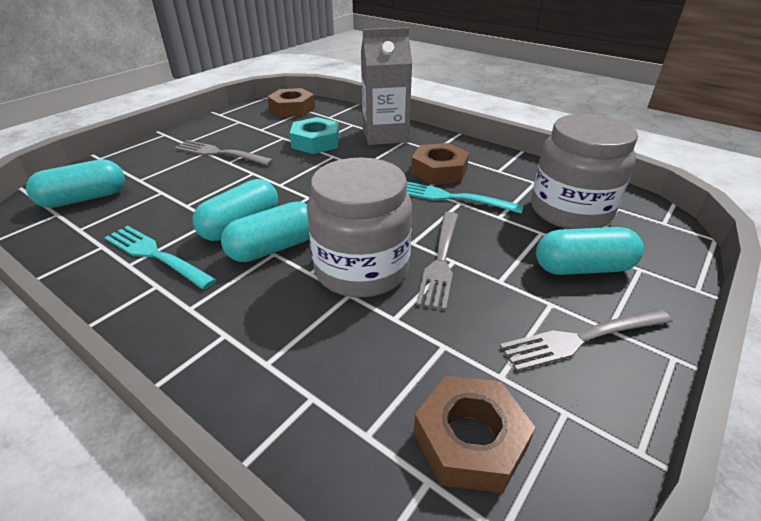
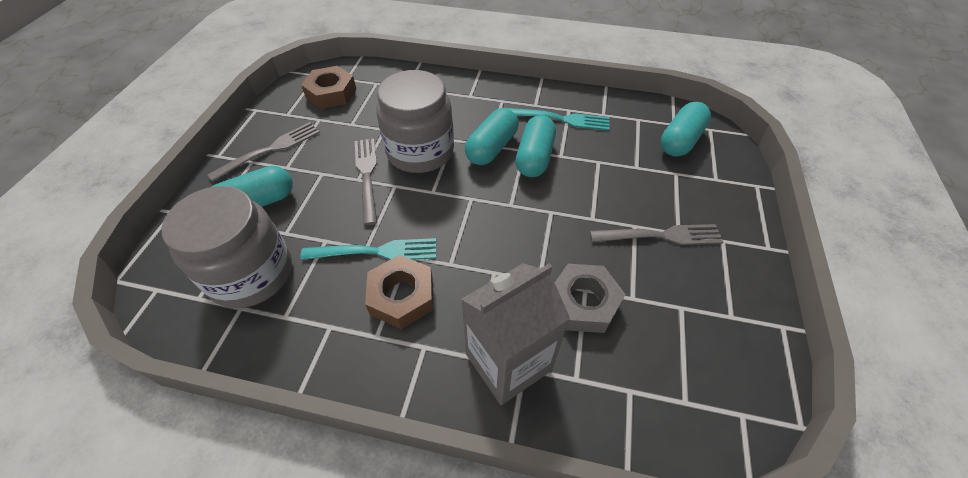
camera: 155 degrees right, 15 degrees up
(292, 109) = (709, 394): brown nut -> none
(316, 142) = (583, 302): turquoise nut -> grey nut

